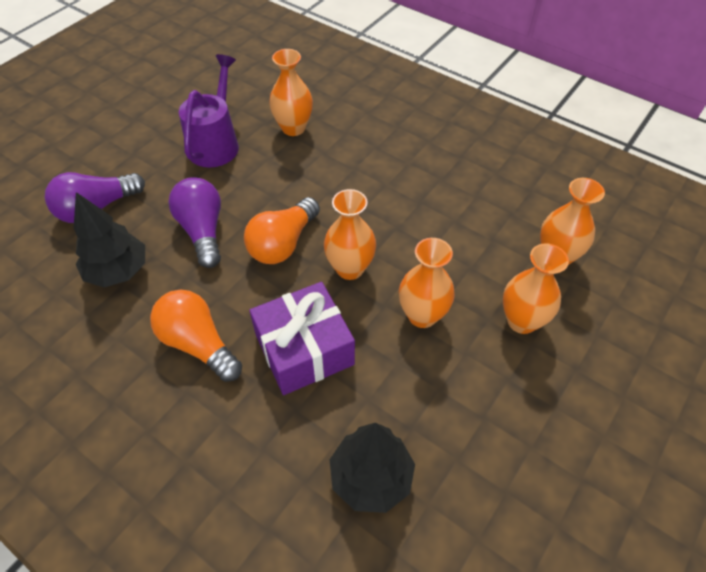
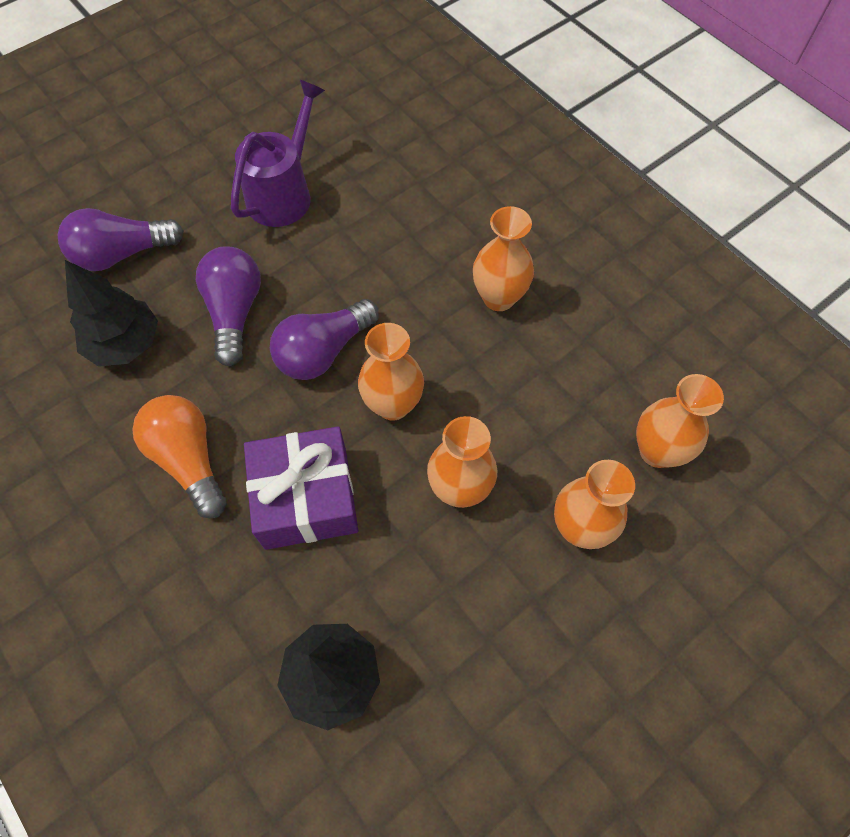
camera: 15 degrees right, 10 degrees up
(283, 243) = (323, 351): orange light bulb -> purple light bulb
(293, 128) = (385, 191): orange vase -> orange vase (498, 297)

